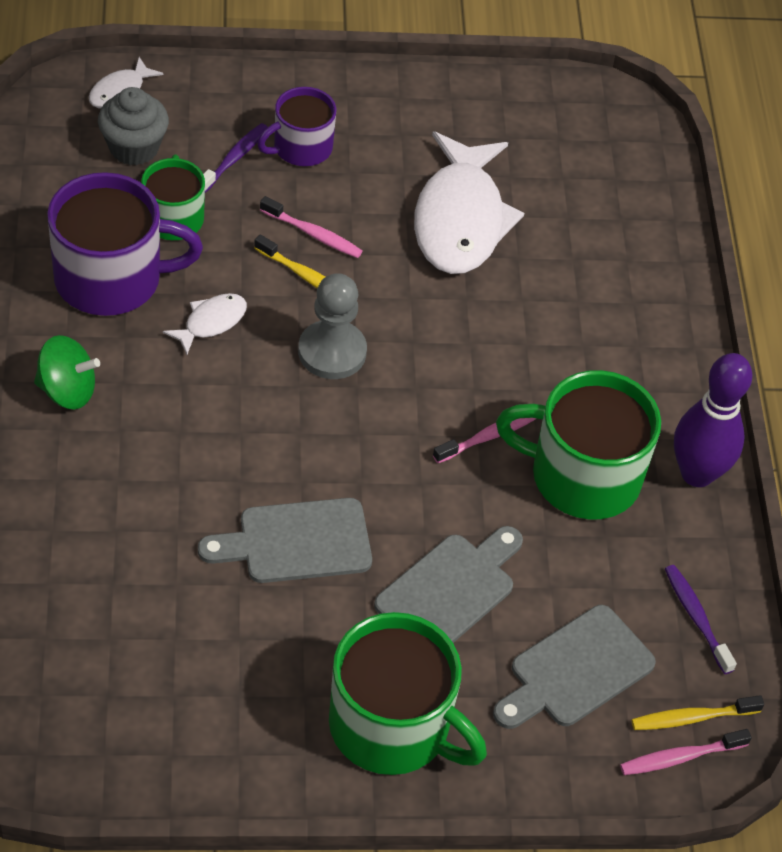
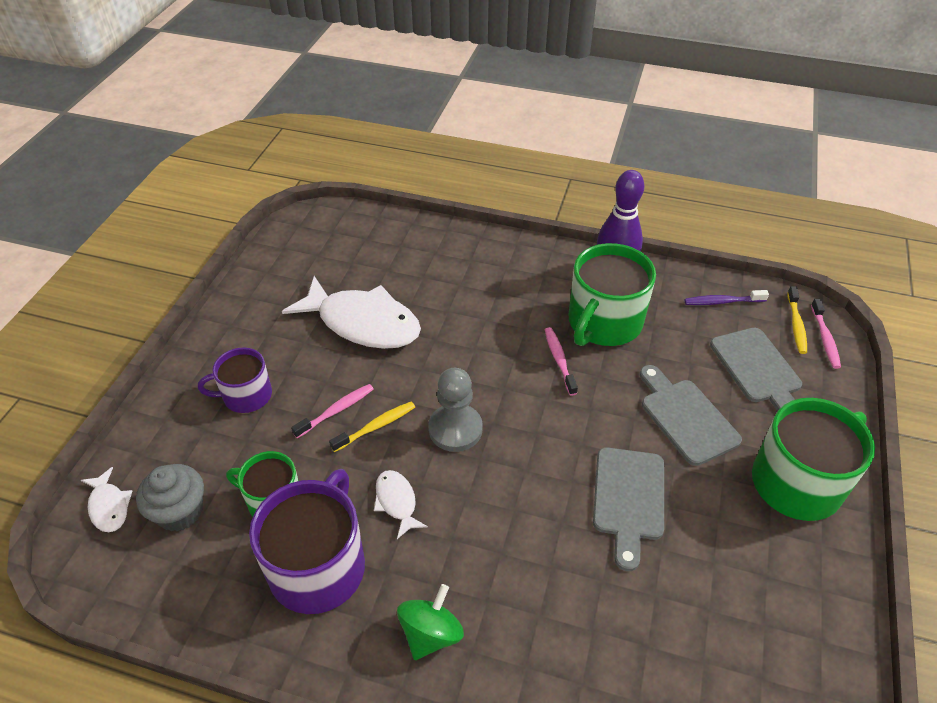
camera: 65 degrees left, 5 degrees down
(234, 159) = (233, 442): purple toothbrush -> none
(301, 147) = (246, 395): purple mug -> purple mug turned 90 degrees clockwise

